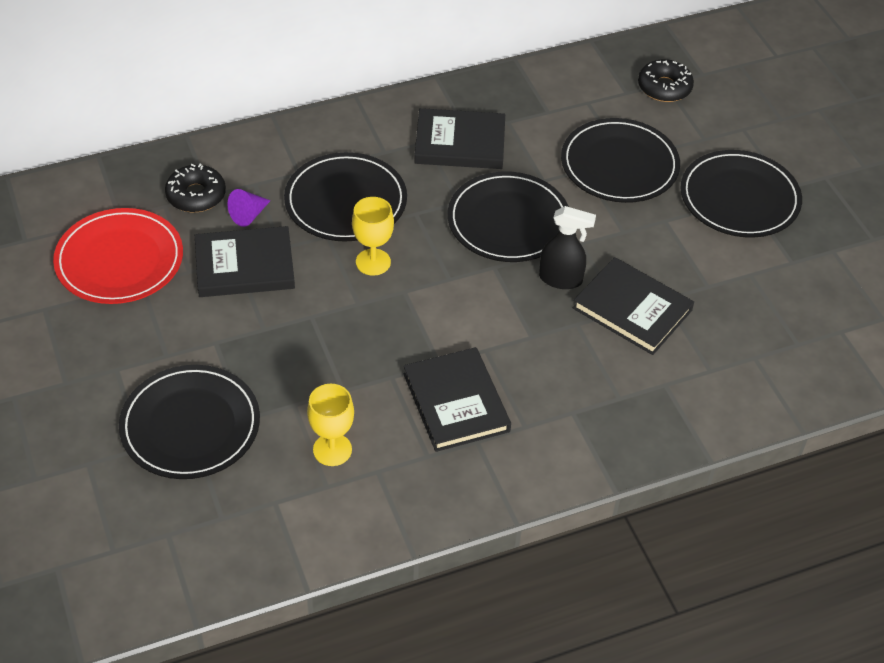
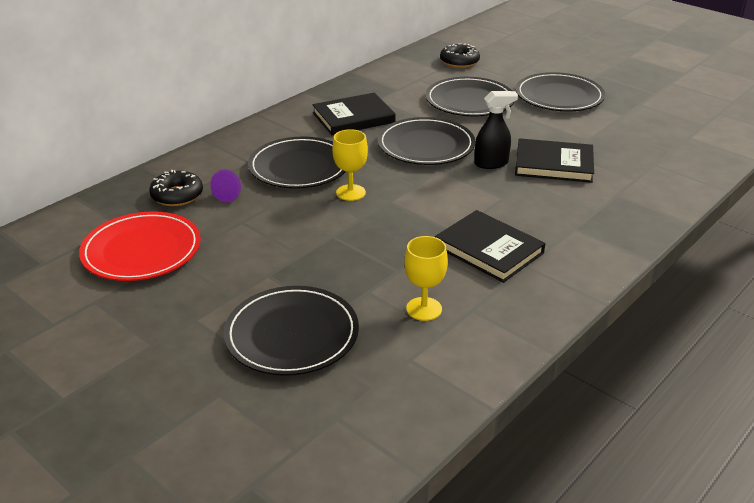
camera: 25 degrees left, 15 degrees down
(244, 266) = (252, 223): black book -> none

